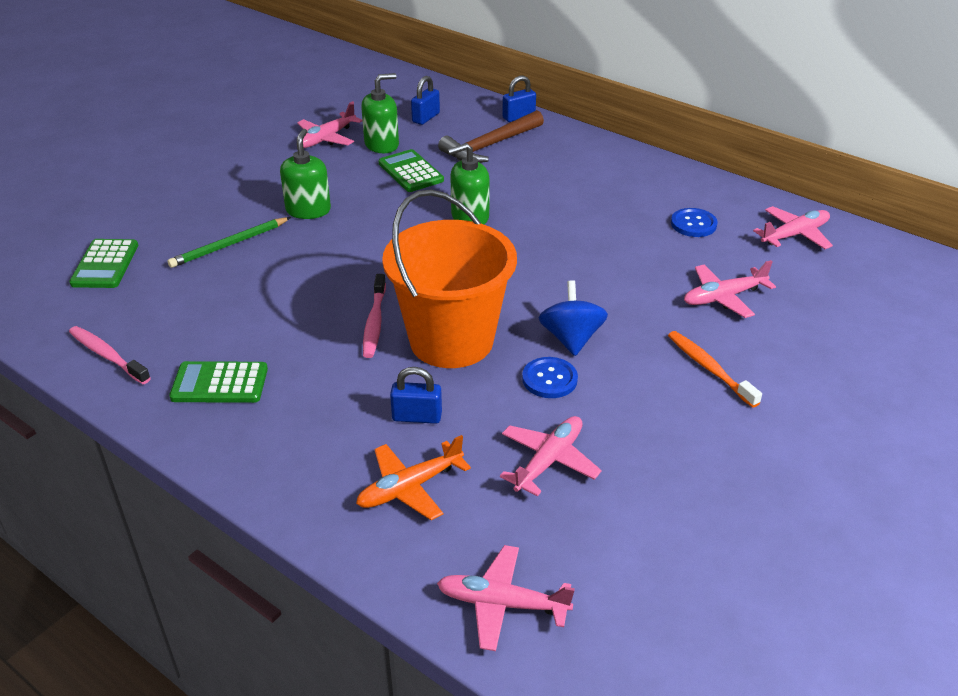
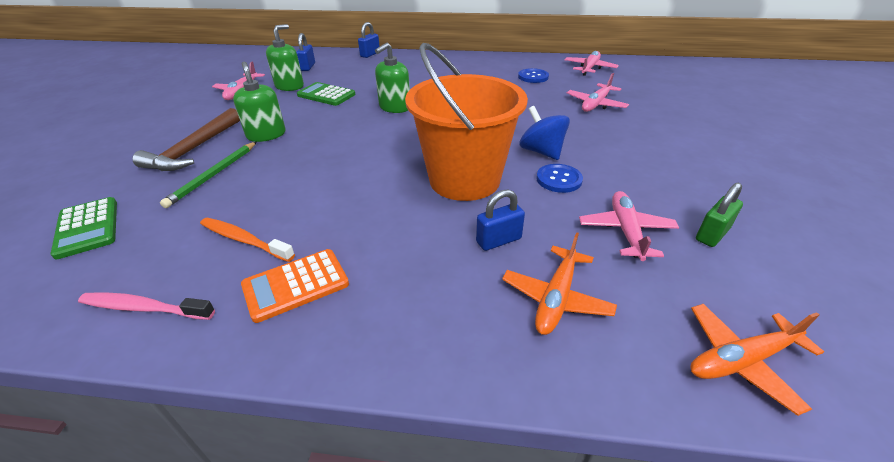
camera: 30 degrees left, 0 degrees up
(219, 383) = (296, 285): green calculator -> orange calculator
(374, 322) = (393, 188): pink toothbrush -> none
(490, 146) = (367, 70): brown hammer -> brown hammer (194, 149)
(502, 604) = (741, 360): pink plane -> orange plane
(634, 503) = (712, 234): none -> green padlock
(709, 368) = (639, 140): orange toothbrush -> orange toothbrush (244, 240)

